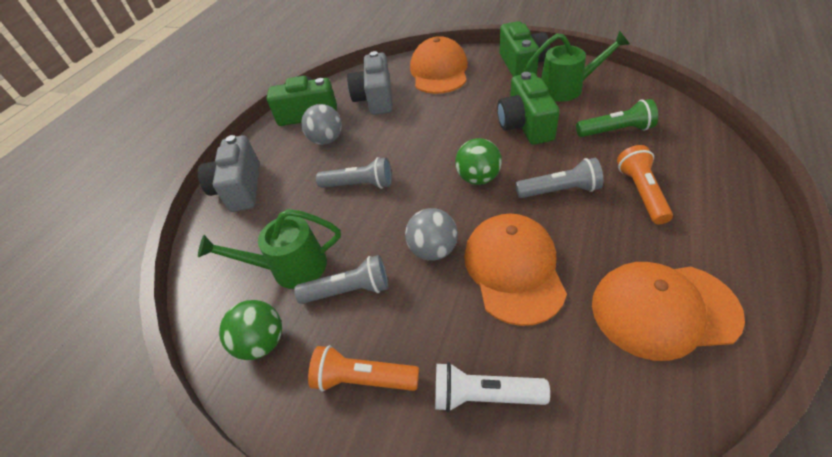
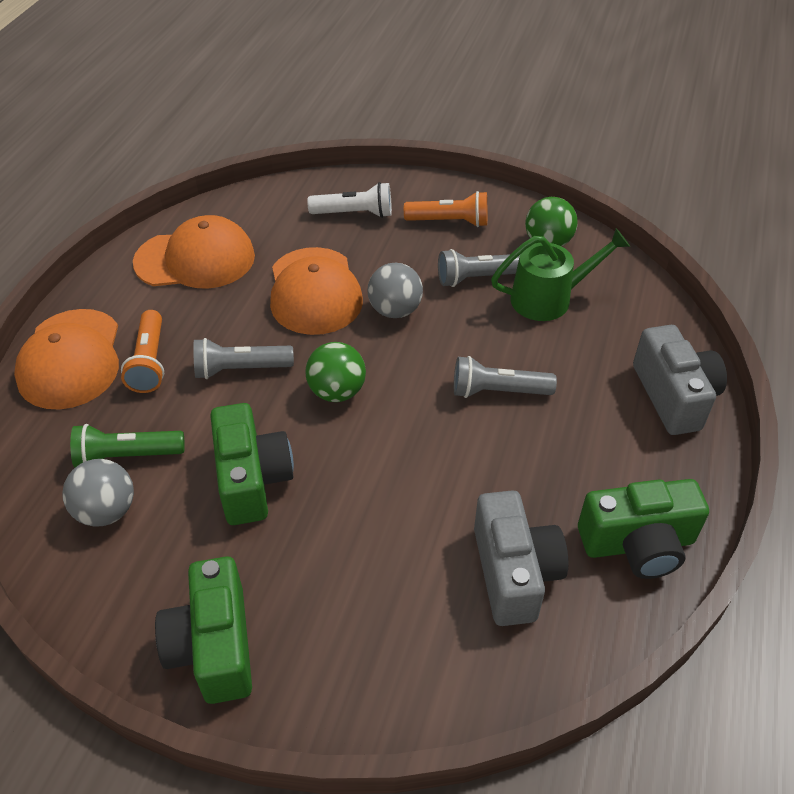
camera: 170 degrees right, 0 degrees up
(326, 140) = (576, 475): grey ball -> grey ball (106, 511)
(439, 71) = (389, 648): orange cap -> orange cap (70, 359)
(567, 88) = (155, 560): green watering can -> none

